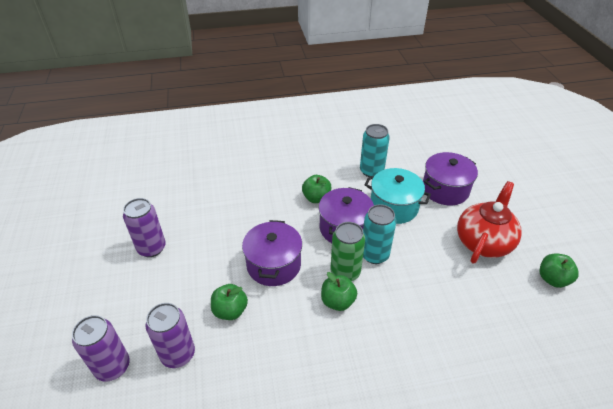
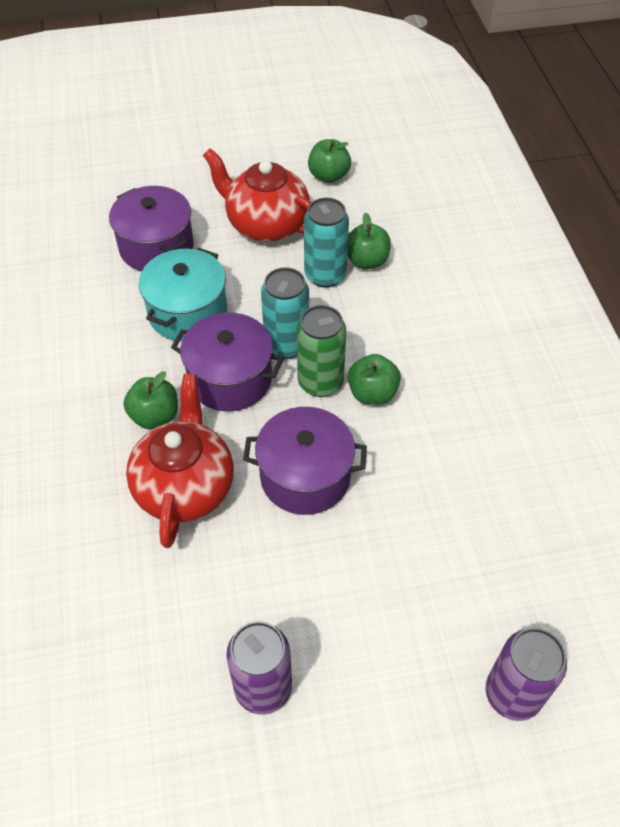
camera: 90 degrees left, 10 degrees up
(178, 354) = (479, 598): purple can -> none
(230, 311) = (397, 532): green apple -> green apple (366, 261)
(271, 213) = (185, 486): none -> red teapot
(371, 171) = (95, 334): turquoise can -> turquoise can (325, 275)

